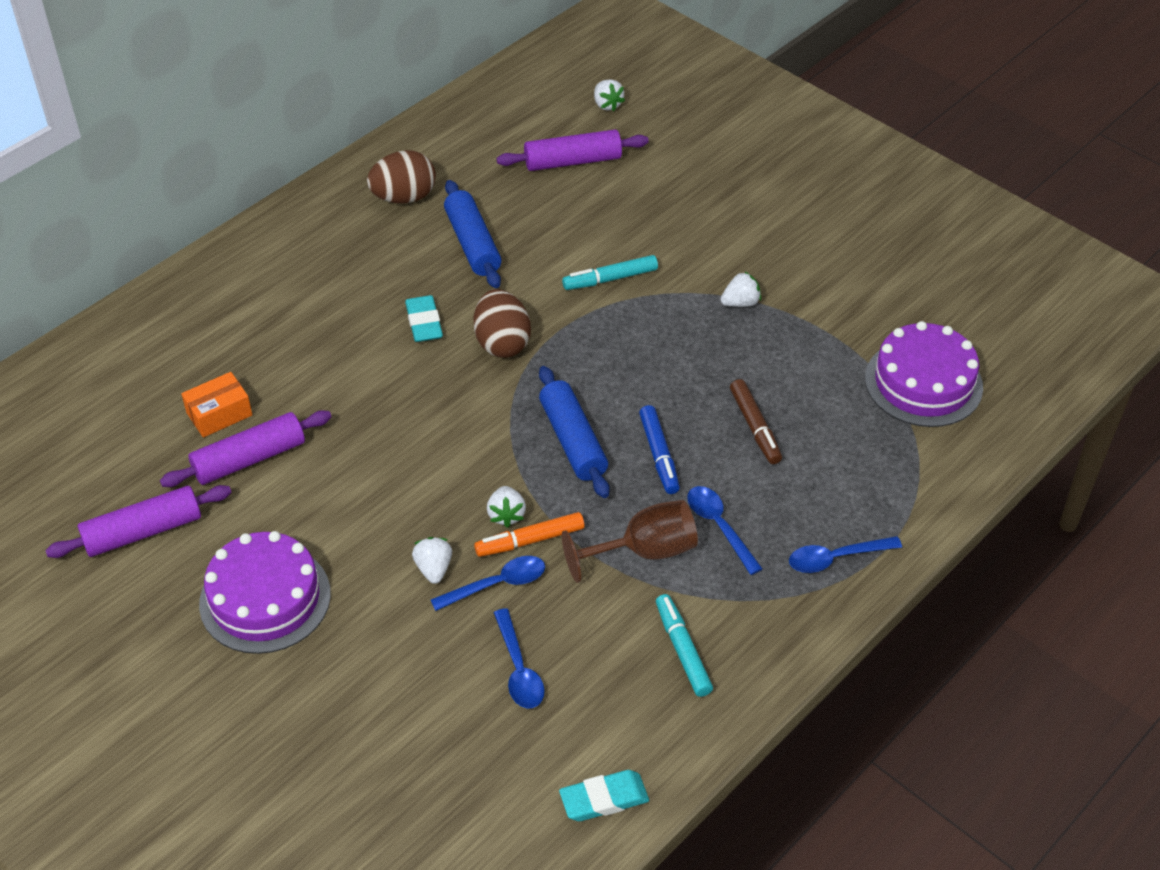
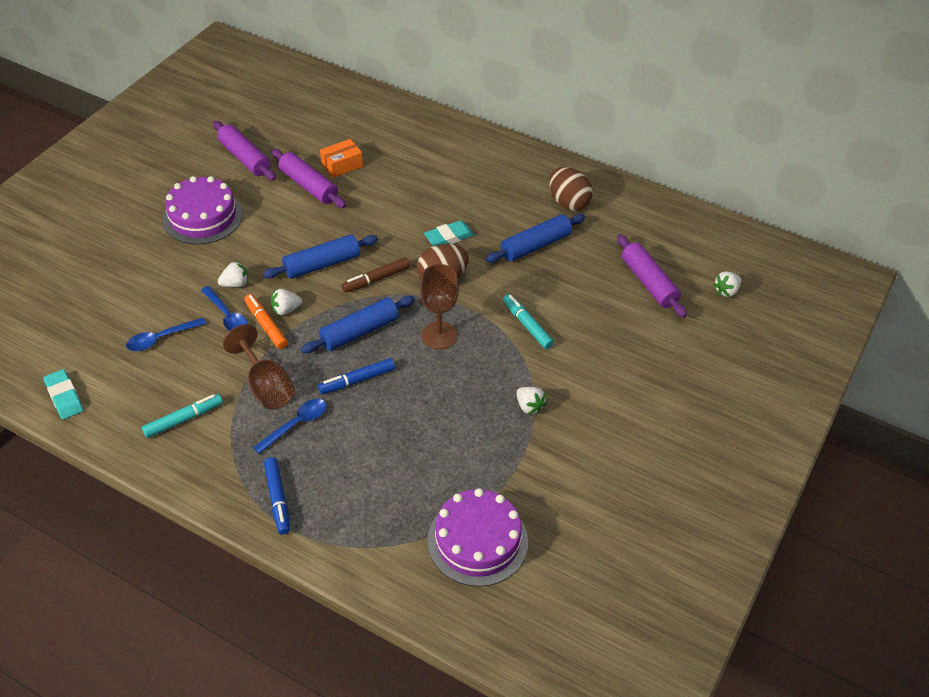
camera: 75 degrees right, 0 degrees up
(219, 414) = (342, 165): orange box -> orange box turned 75 degrees counterclockwise
(428, 464) = (322, 264): none -> blue rolling pin
(603, 363) = (439, 335): none -> brown goblet
(755, 427) = (398, 433): brown marker -> brown marker (376, 279)
(836, 558) = (278, 499): blue spoon -> blue marker

